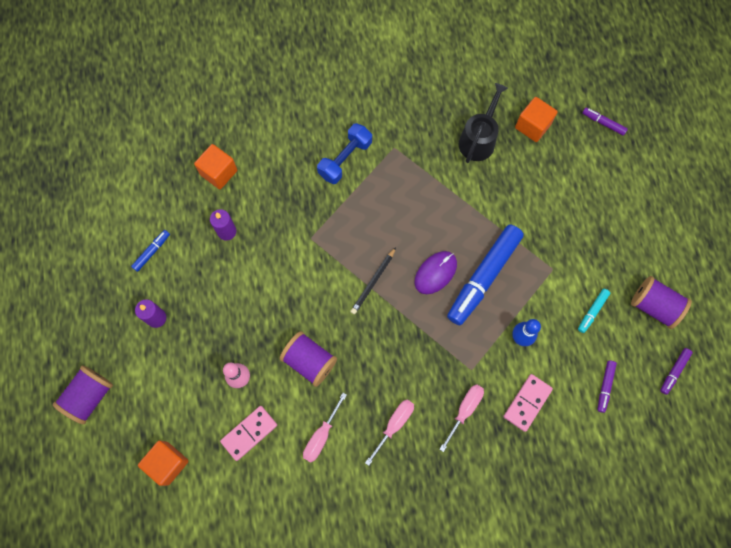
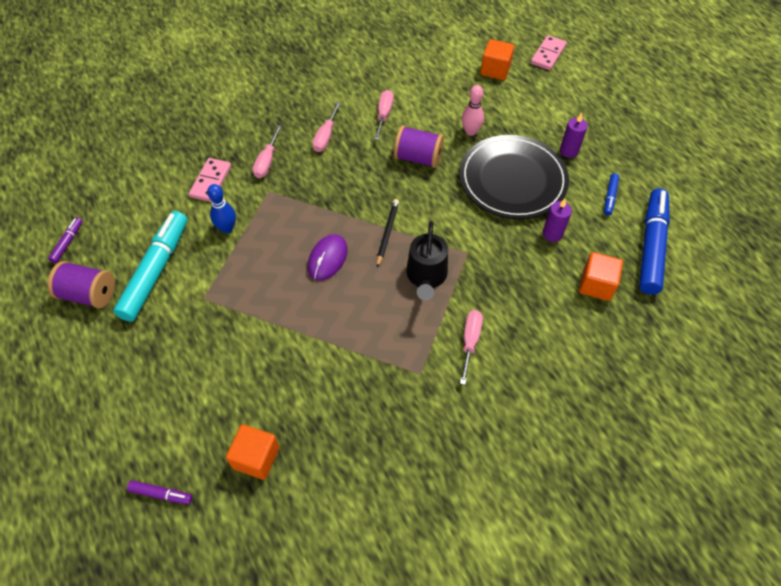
camera: 160 degrees right, 15 degrees down
(90, 396) = (583, 90): purple spool -> none
(230, 302) = (512, 180): none -> black plate
(249, 433) = (443, 101): pink domino -> pink domino (548, 54)
(345, 159) = (470, 342): blue dumbbell -> pink screwdriver
(478, 139) = (321, 416): black watering can -> black watering can (426, 276)
(484, 277) = (276, 269): blue marker -> blue marker (651, 246)
(592, 311) = (155, 271): turquoise marker -> turquoise marker, size x2.30
(605, 386) = (137, 212): purple marker -> none

